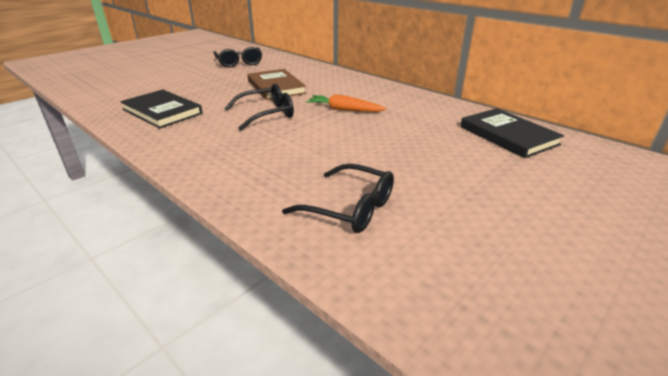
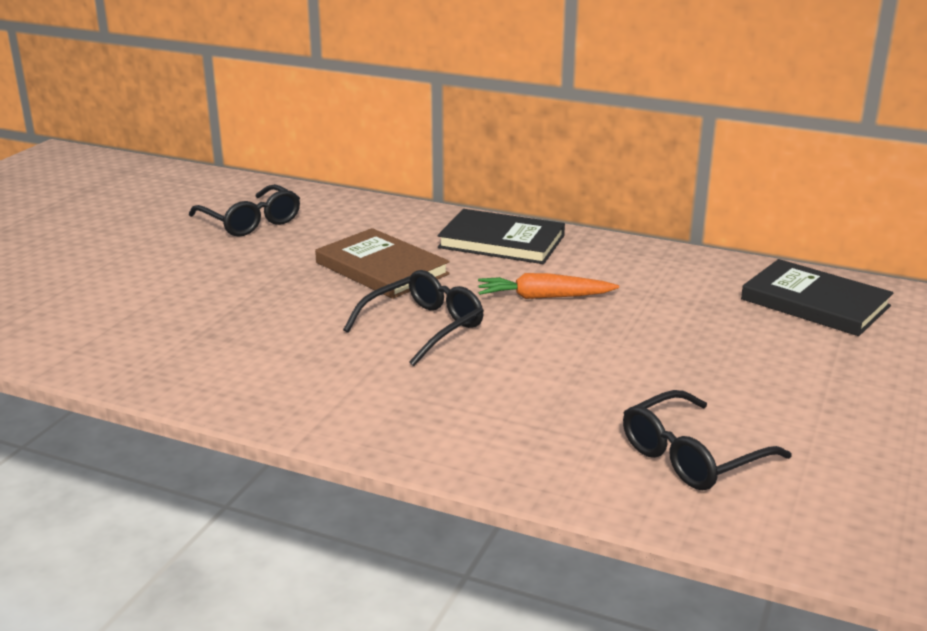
camera: 20 degrees left, 5 degrees down
(162, 111) = (230, 354): black book -> black book (501, 241)
(349, 208) = (693, 456): black glasses -> black glasses turned 135 degrees clockwise

